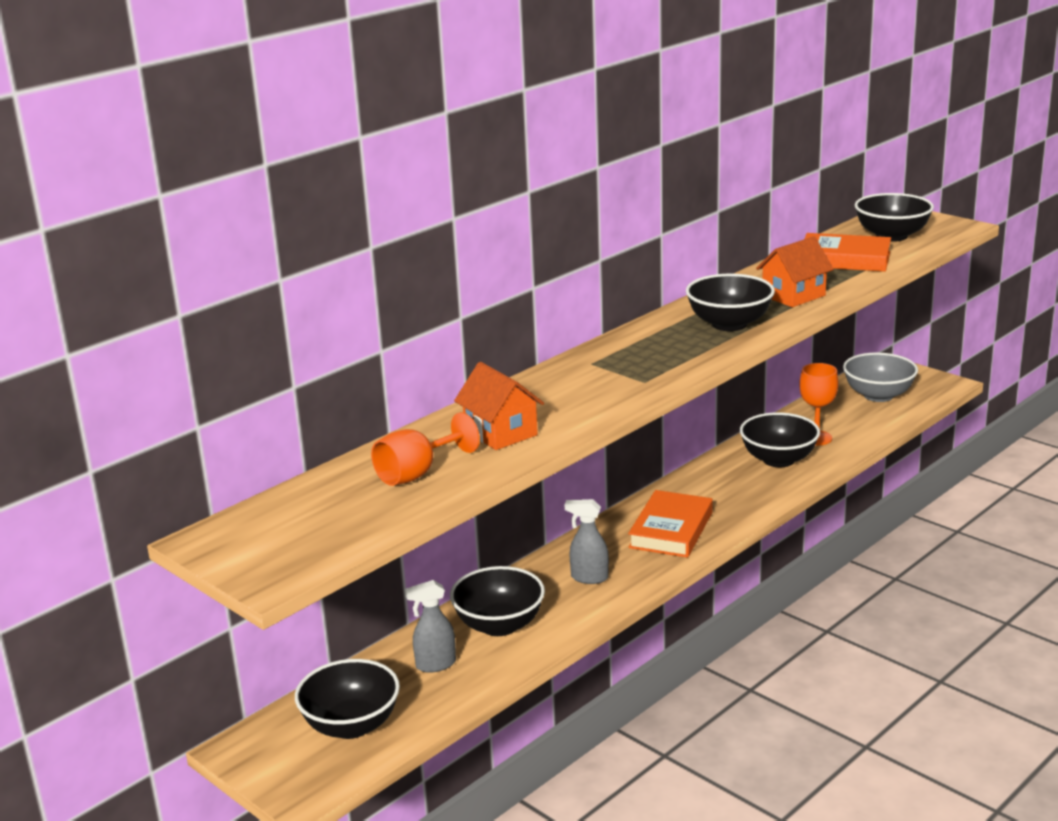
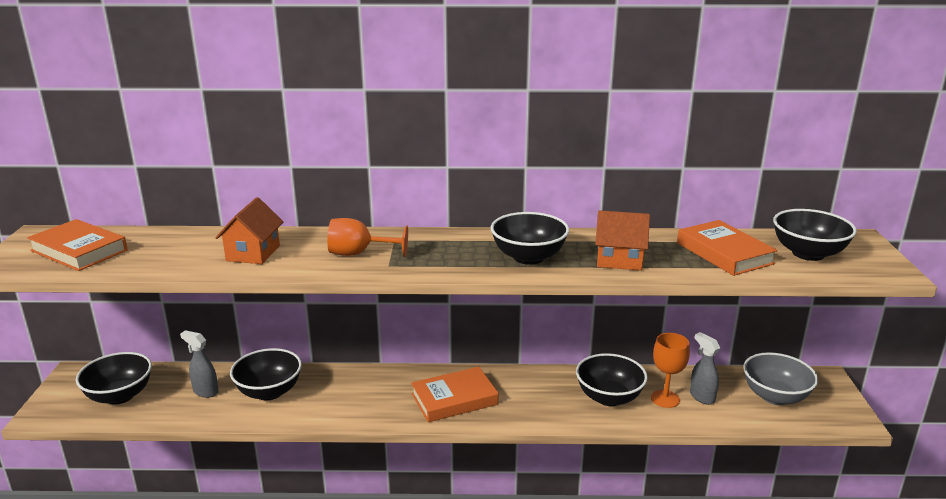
camera: 45 degrees right, 0 degrees up
(313, 522) = (79, 250): none -> orange book
(417, 473) = (169, 252): orange goblet -> orange goblet (359, 254)
(589, 578) = (358, 397): grey spray bottle -> grey spray bottle (701, 397)

